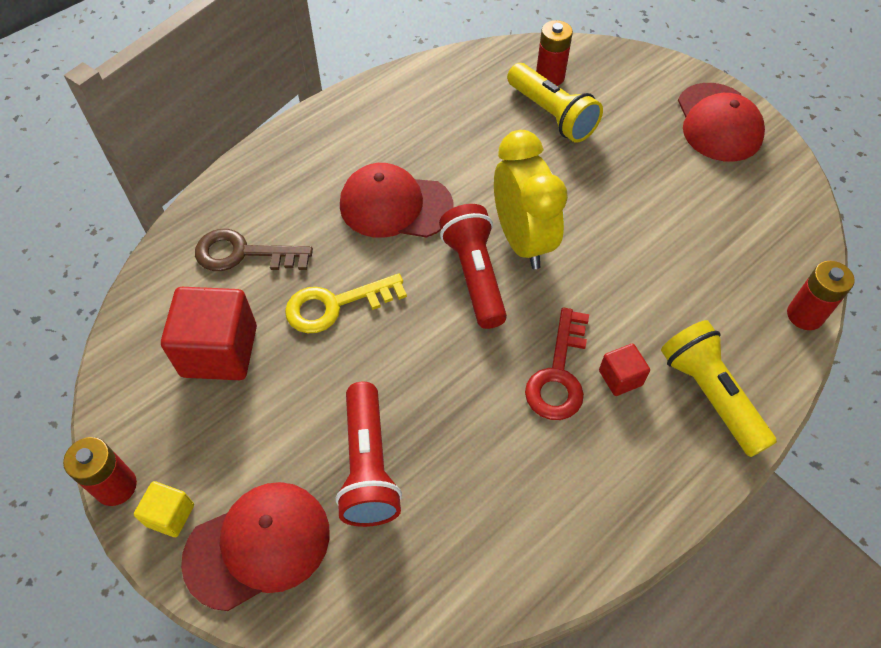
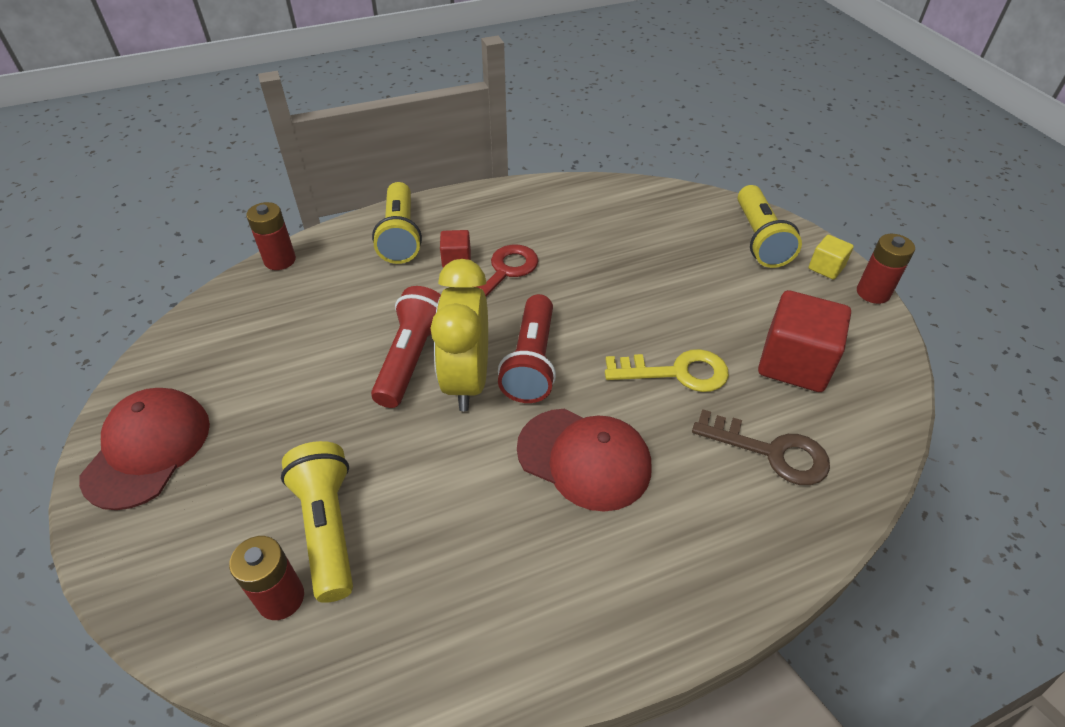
camera: 160 degrees left, 10 degrees down
(258, 545) = (759, 239): red cap -> yellow flashlight
(368, 466) = (673, 259): red flashlight -> red flashlight (412, 358)

